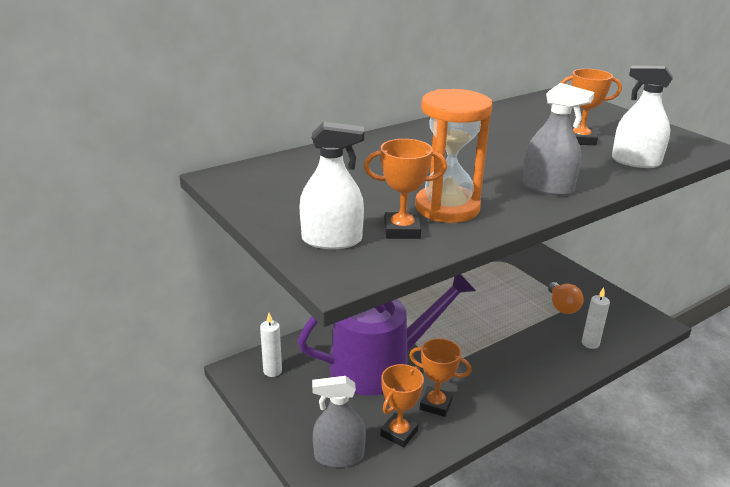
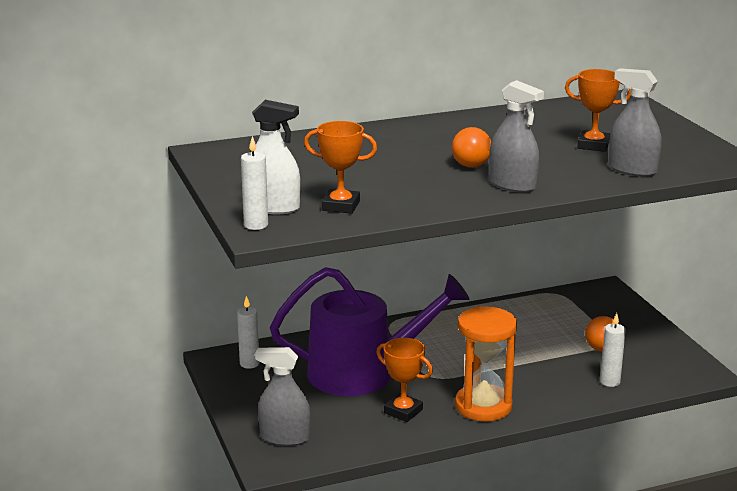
camera: 15 degrees right, 5 degrees down
(326, 266) = (256, 225): none -> white candle
(399, 433) = (353, 428): orange trophy -> none
(447, 208) = (397, 193): orange hourglass -> orange hourglass (483, 406)
(488, 167) = (469, 162): none -> orange light bulb
(635, 161) = (632, 170): white spray bottle -> grey spray bottle

